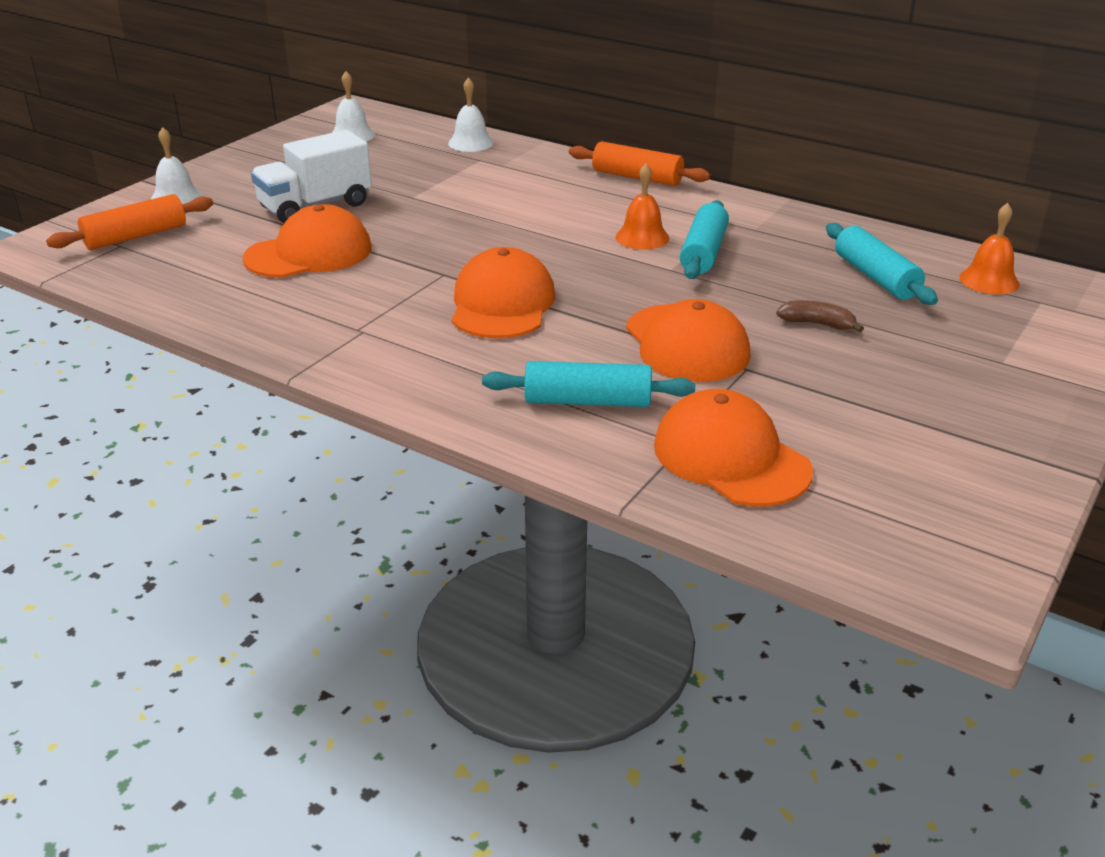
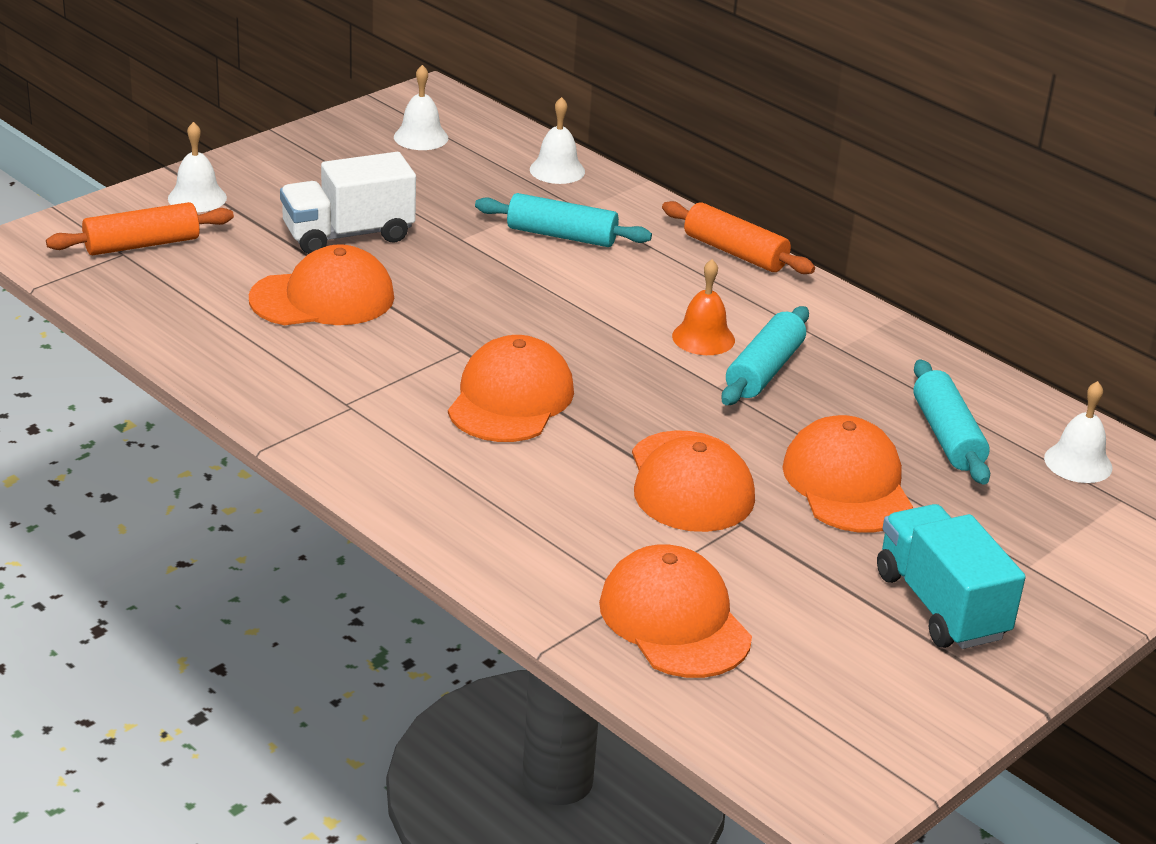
camera: 10 degrees right, 0 degrees up
(587, 401) = (555, 531): turquoise rolling pin -> turquoise rolling pin (561, 235)
(817, 324) = (847, 483): brown banana -> orange cap
(951, 405) = (940, 605): none -> turquoise truck
(989, 280) = (1078, 462): orange bell -> white bell

